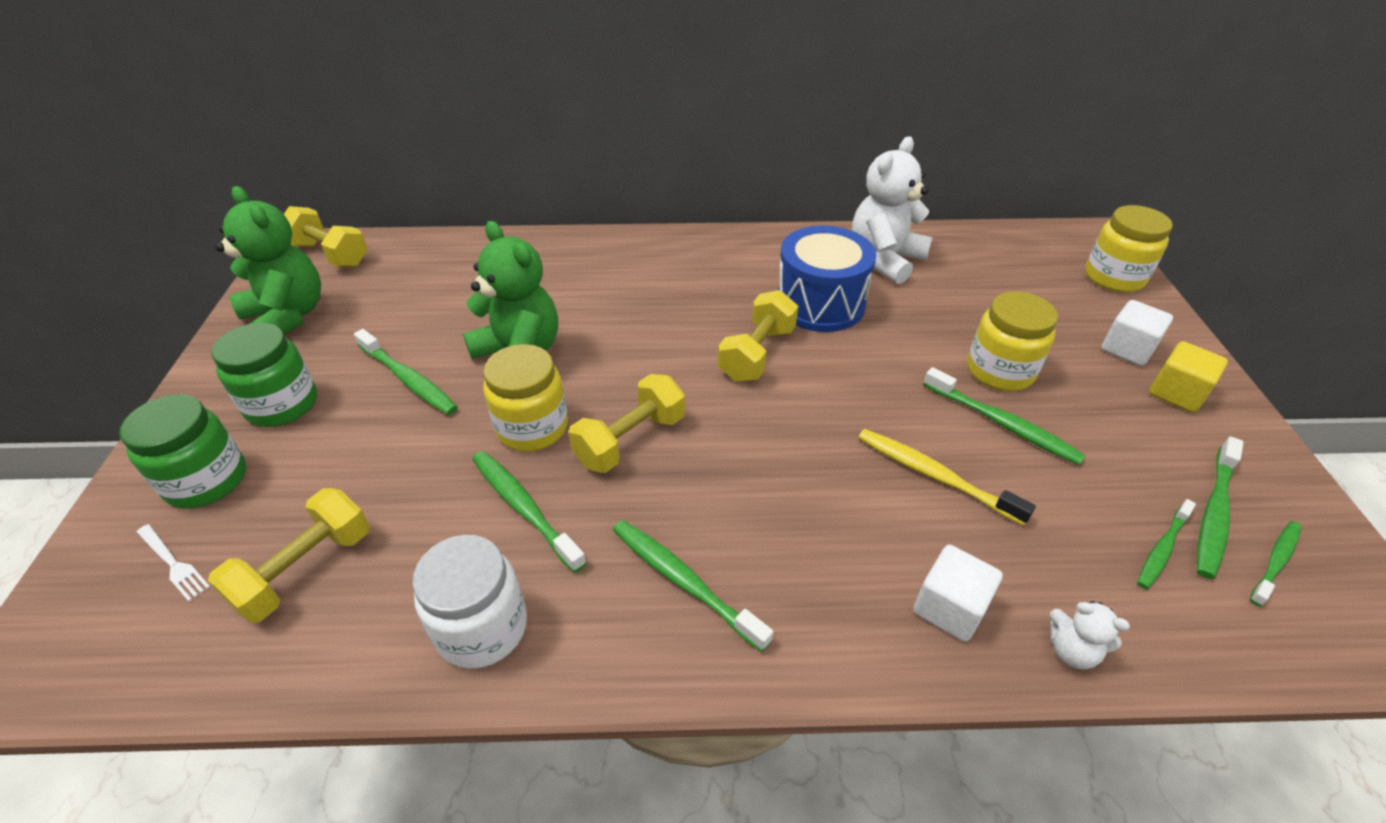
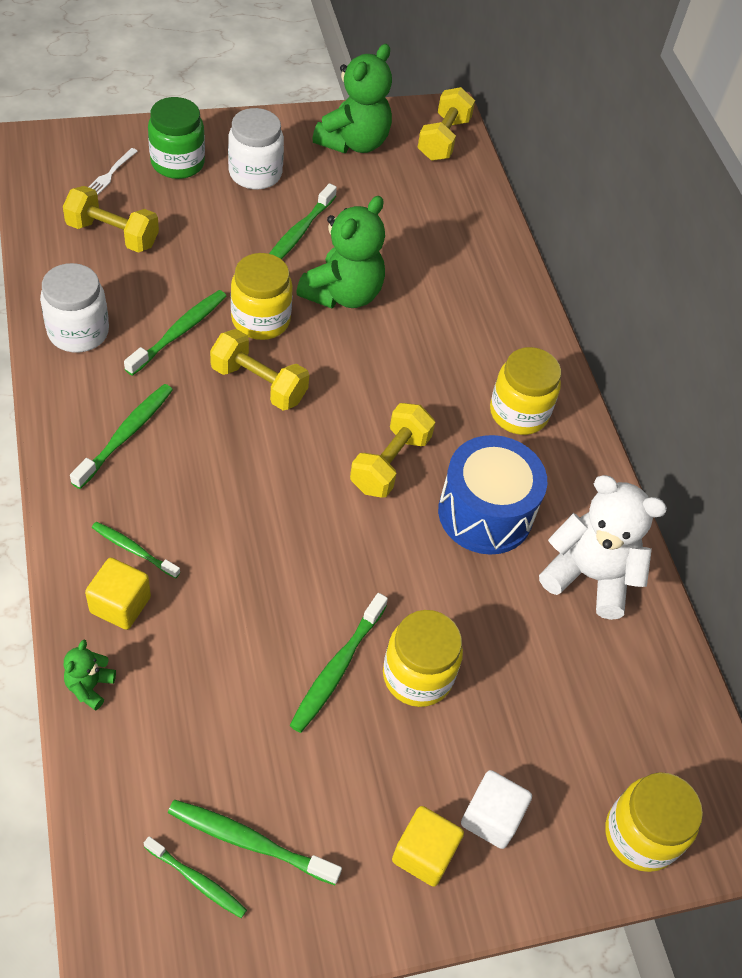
camera: 70 degrees right, 10 degrees up
(282, 404) = (255, 173): green jar -> white jar
(708, 267) = (518, 413): none -> yellow jar
(757, 354) = (390, 463): yellow dumbbell -> yellow dumbbell turned 75 degrees counterclockwise
(934, 475) = (258, 604): yellow toothbrush -> none
(949, 608) = (120, 605): white cube -> yellow cube
(1071, 650) = (90, 686): white teddy bear -> green teddy bear
(1162, 549) = (199, 781): green toothbrush -> green toothbrush (133, 550)

